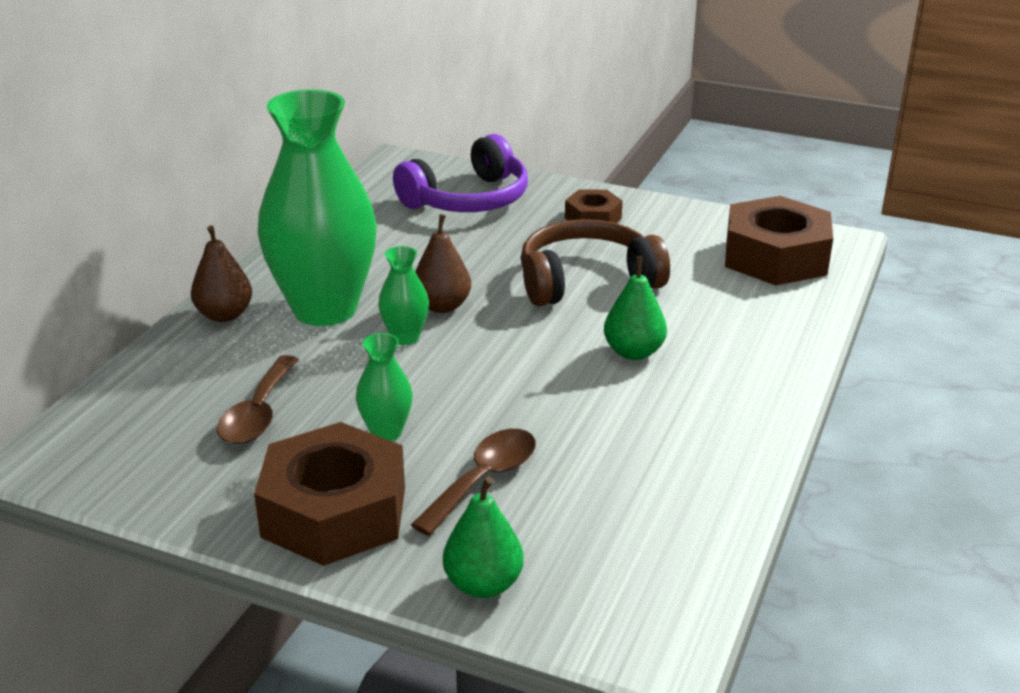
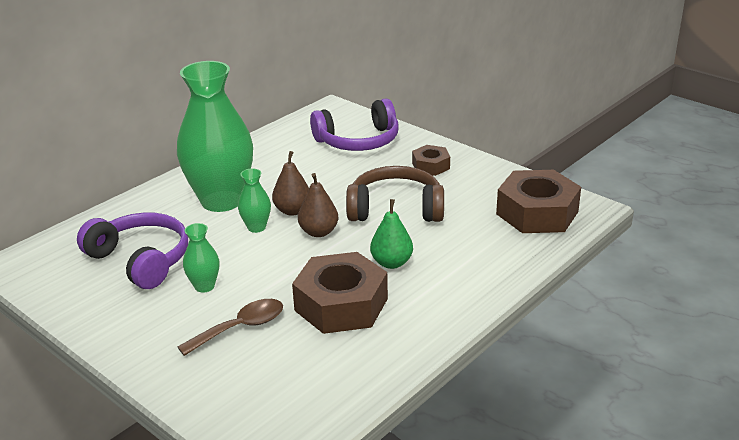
camera: 20 degrees right, 0 degrees up
(224, 315) = (162, 194): brown pear -> brown pear (319, 232)
(258, 413) = (141, 260): brown spoon -> purple headphones
(334, 512) = (142, 329): brown nut -> brown nut (341, 304)
(483, 584) = (195, 393): green pear -> none

